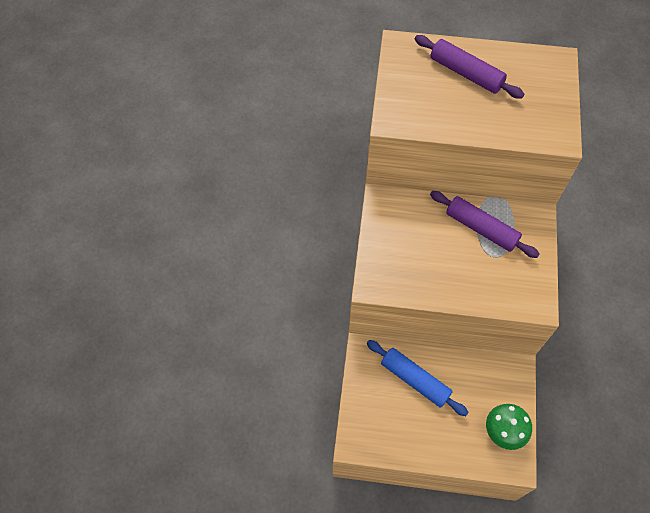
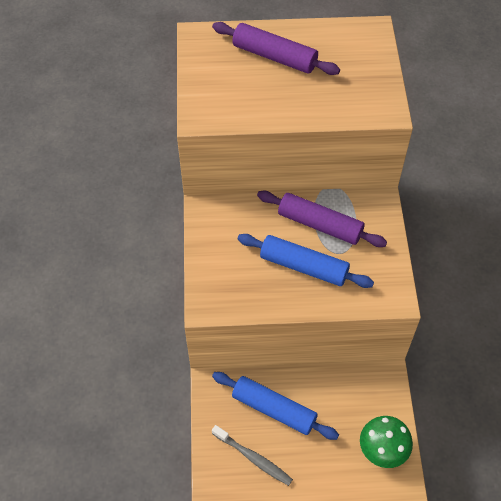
camera: 10 degrees left, 5 degrees down
(391, 419) = (253, 458): none -> grey toothbrush
(461, 264) = (303, 266): none -> blue rolling pin

